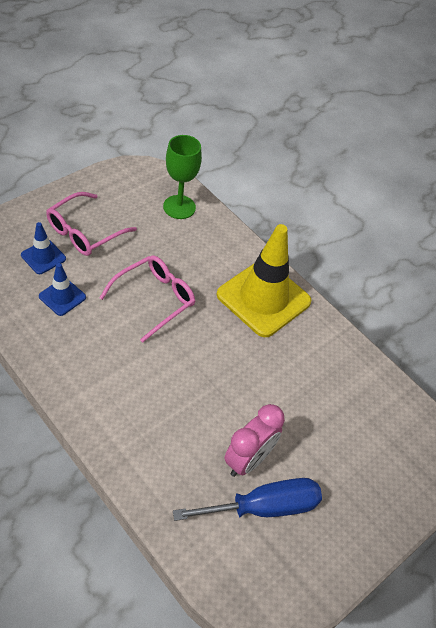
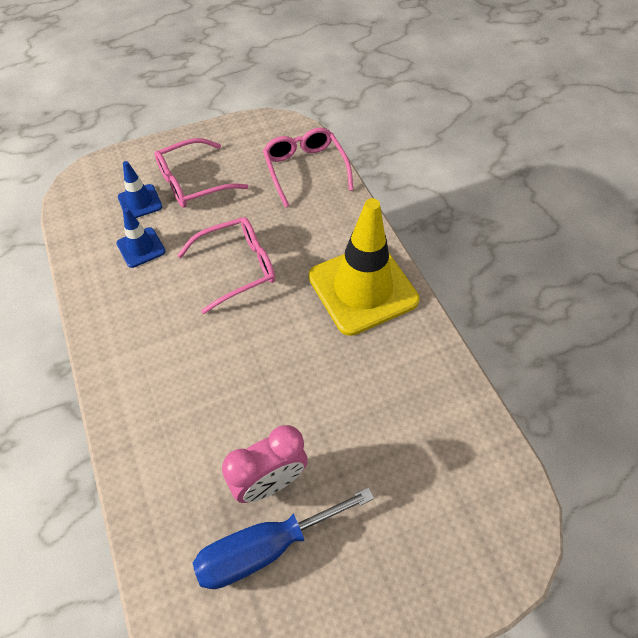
camera: 25 degrees right, 5 degrees up
(179, 207) = (305, 170): green goblet -> pink glasses
(264, 507) = (265, 548): blue screwdriver -> blue screwdriver turned 150 degrees clockwise

